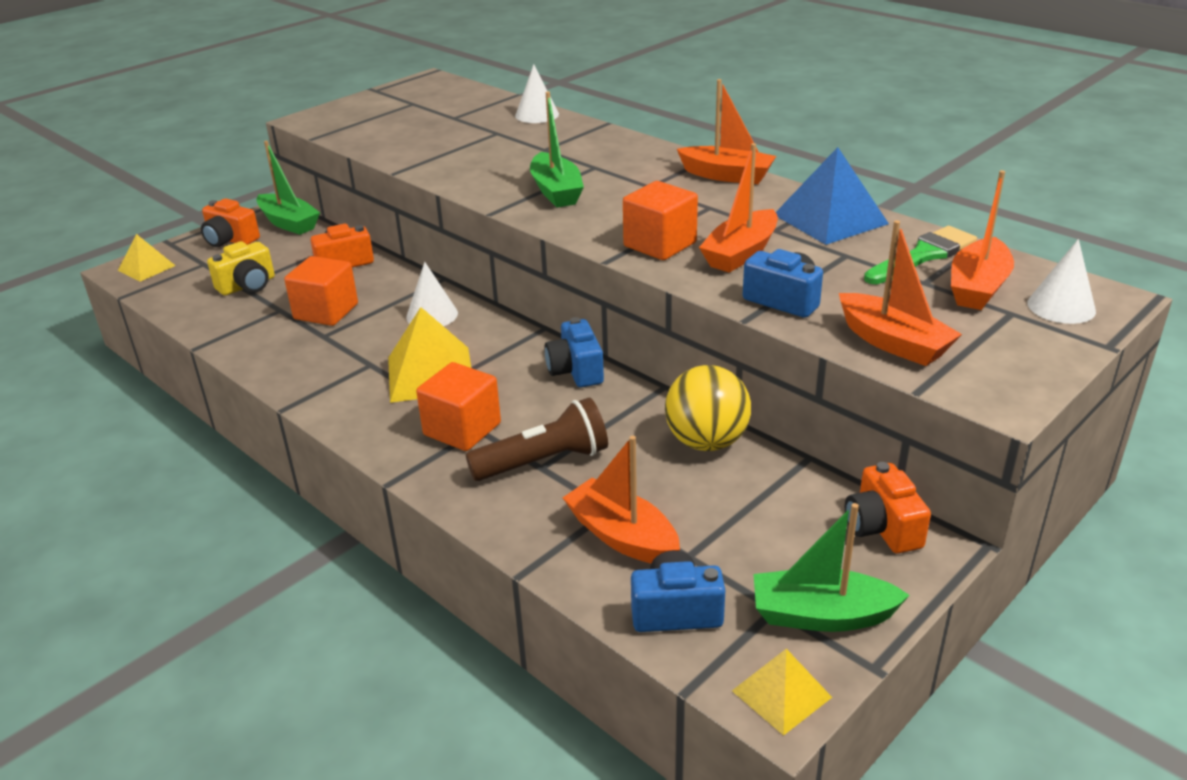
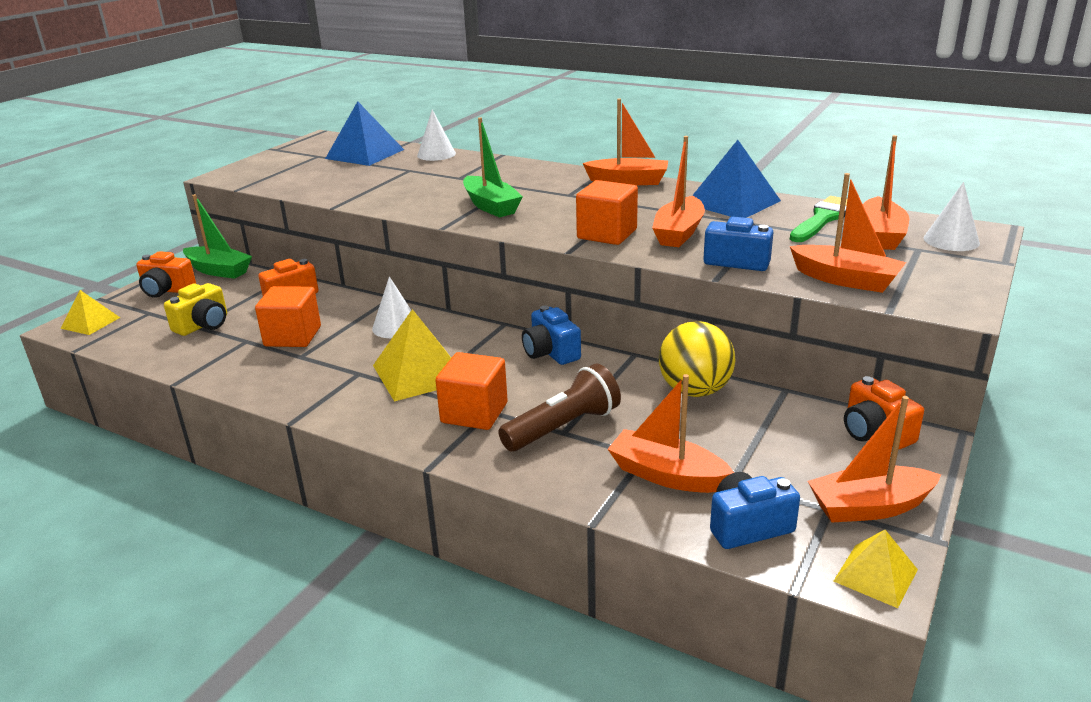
camera: 15 degrees left, 5 degrees down
(462, 106) = (365, 154): none -> blue pyramid
(821, 615) = (869, 507): green boat -> orange boat

